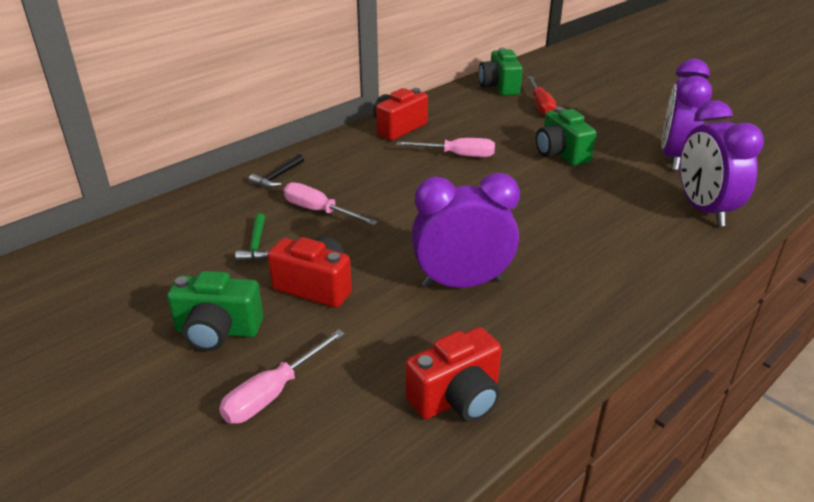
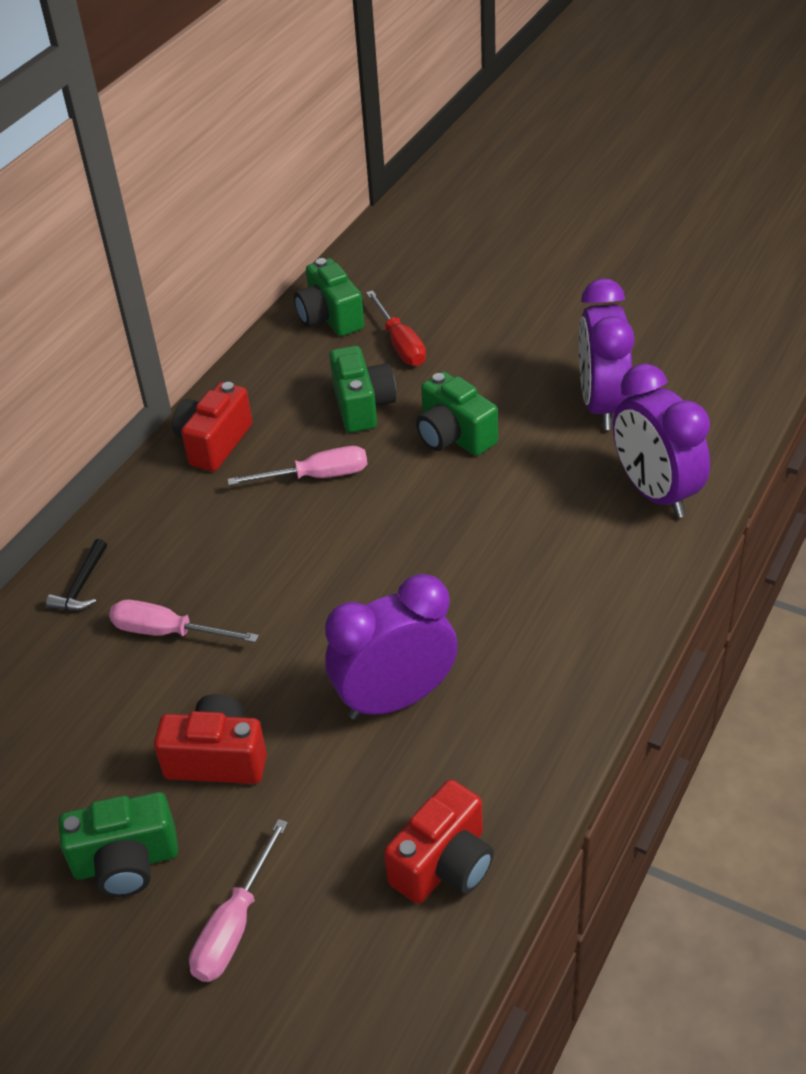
camera: 15 degrees left, 10 degrees up
(256, 245) = (110, 715): green hammer -> none
(503, 128) = (362, 406): none -> green camera

